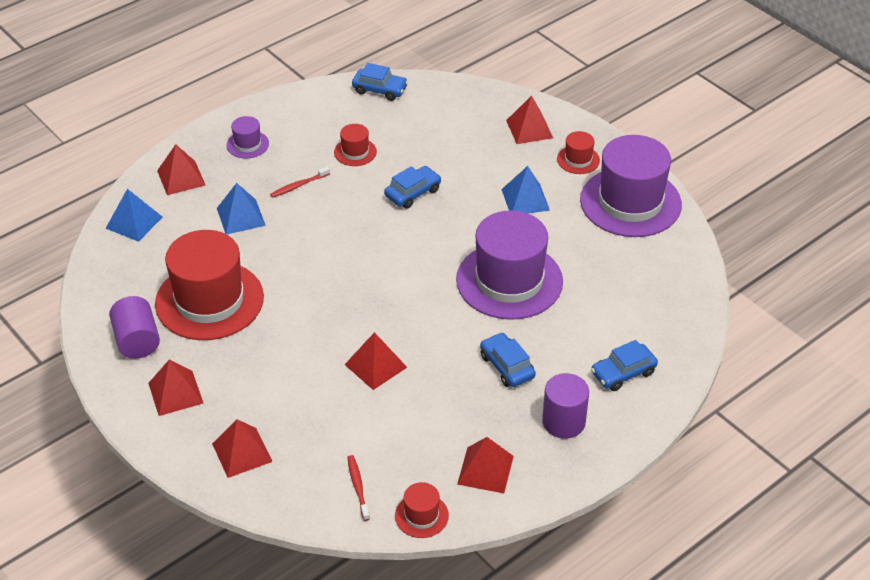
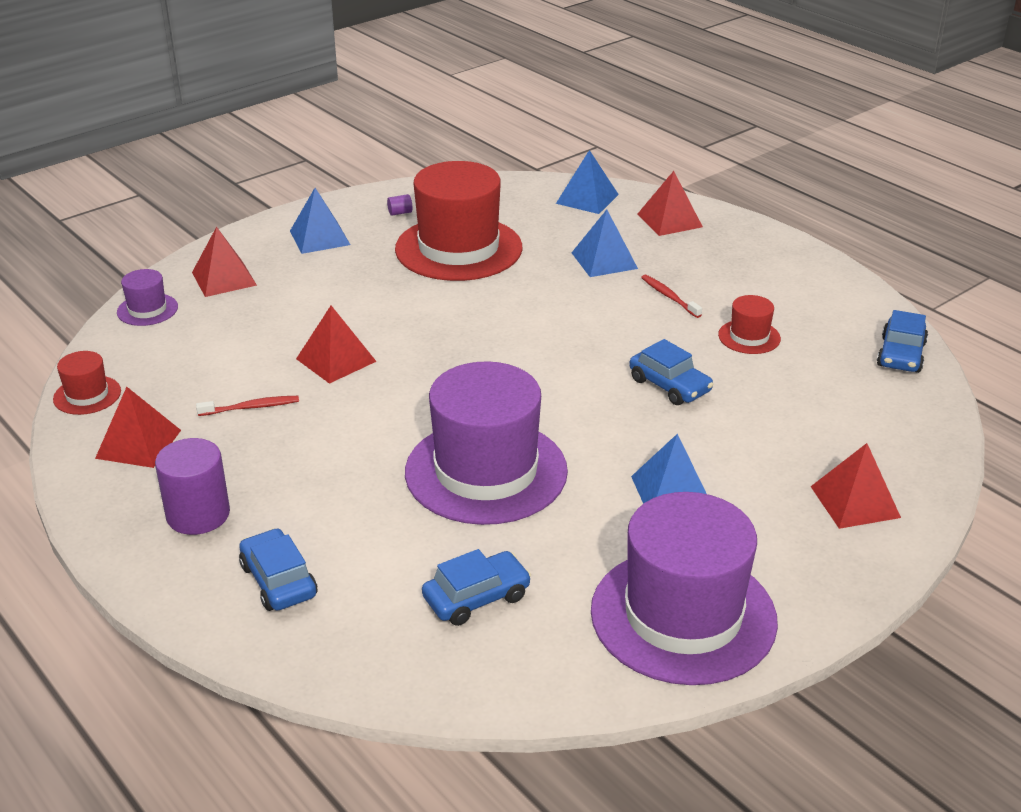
camera: 90 degrees right, 10 degrees down
(137, 341) = (400, 213): purple cylinder -> purple cylinder, size x0.40
(175, 393) = (319, 238): red pyramid -> blue pyramid
(247, 144) = (743, 258): purple hat -> purple hat (147, 310)
(358, 487) = (148, 351): red toothbrush -> red toothbrush (251, 407)
(507, 366) = (314, 465): blue car -> blue car (476, 597)
(578, 160) = (786, 556): red hat -> none

